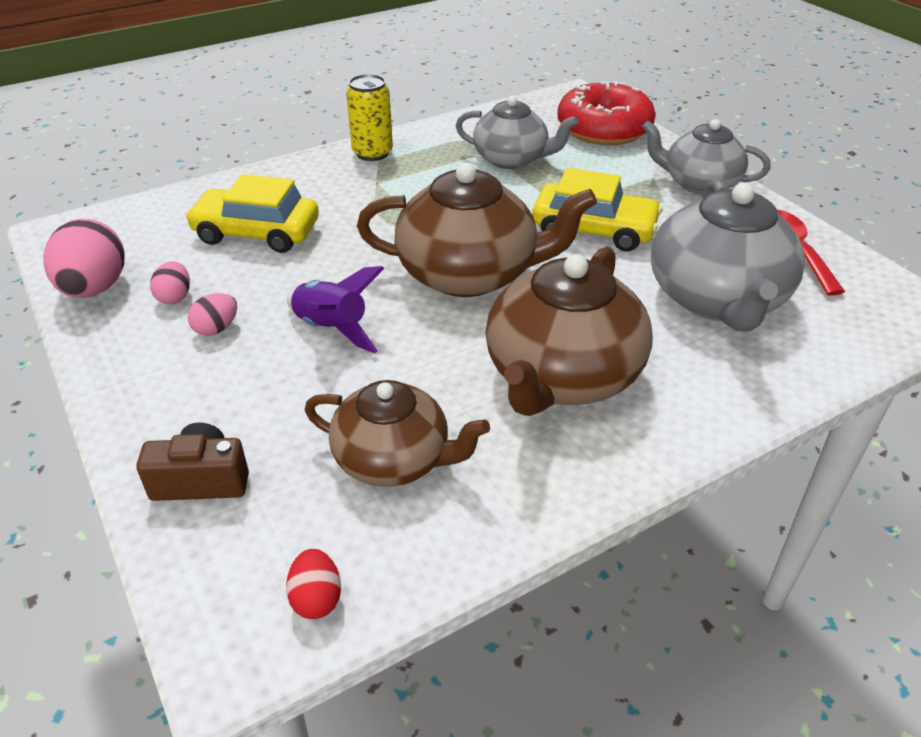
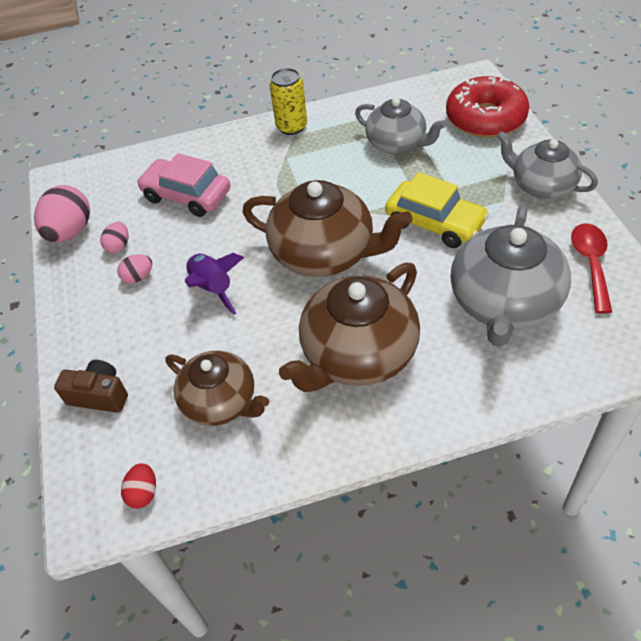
camera: 20 degrees right, 10 degrees up
(256, 232) = (187, 195): yellow car -> pink car

